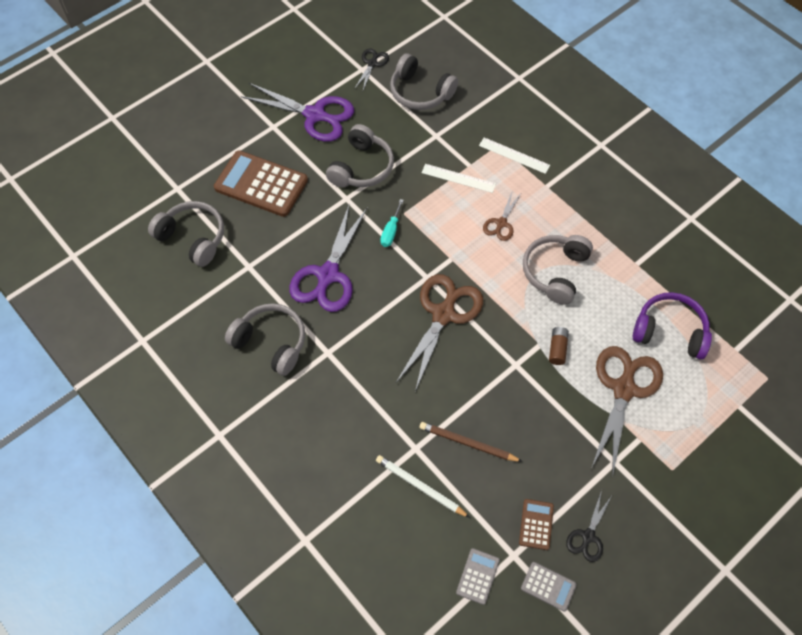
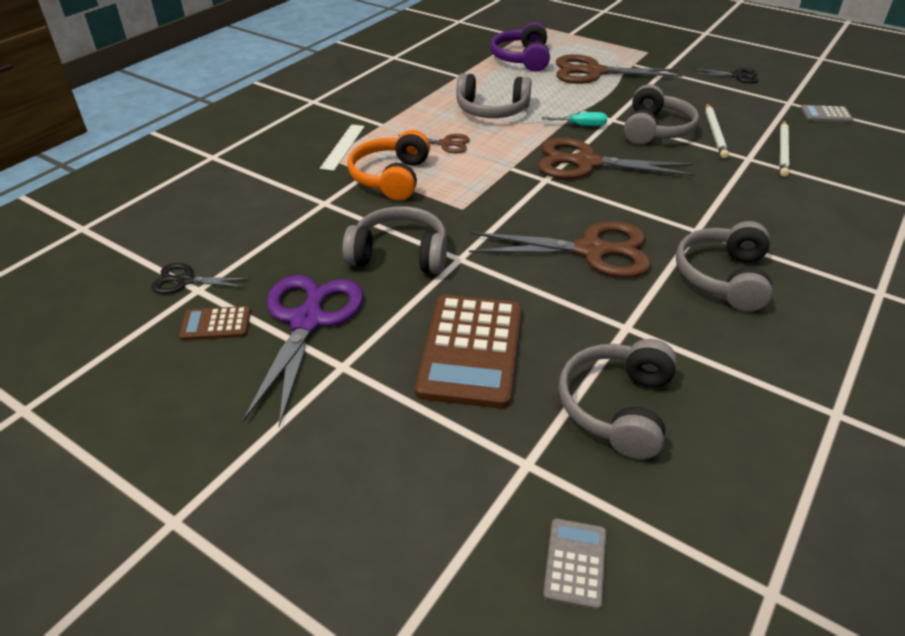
camera: 105 degrees left, 20 degrees down
(328, 275) = (591, 250): purple scissors -> brown scissors
(391, 231) = (495, 213): turquoise screwdriver -> turquoise screwdriver (581, 125)
(420, 92) = (245, 226): grey headphones -> grey headphones (656, 130)
(458, 178) = (391, 178): white ruler -> orange headphones
(468, 443) = (714, 132): brown pencil -> white pencil
(536, 524) = (752, 96): brown calculator -> brown calculator (216, 324)
(548, 586) = (795, 87): grey calculator -> grey calculator (575, 563)
(557, 349) = (578, 102): brown battery -> none

